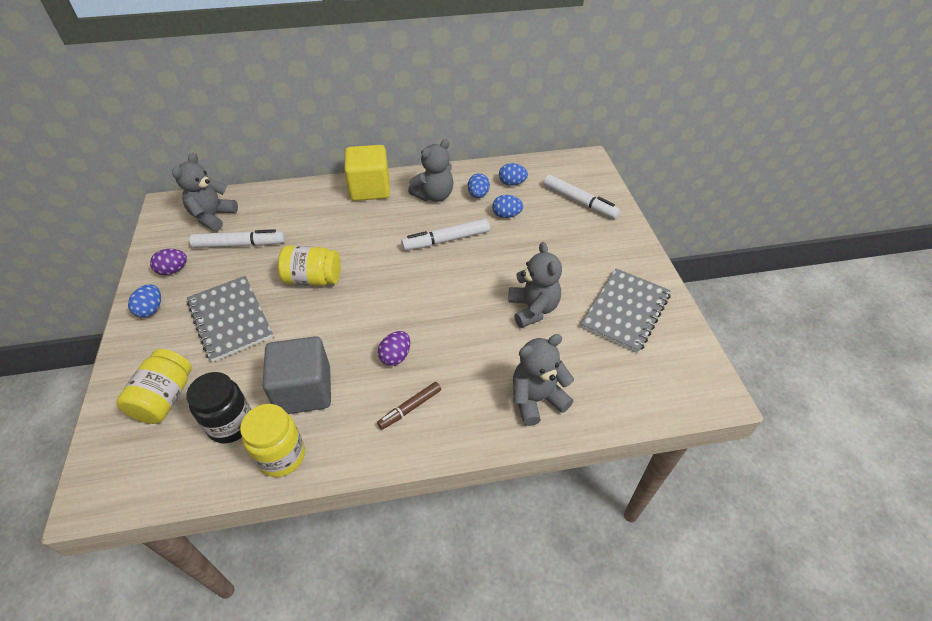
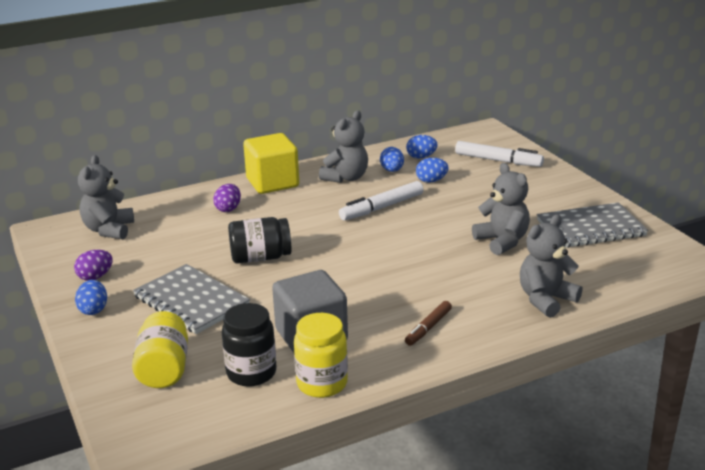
camera: 15 degrees left, 20 degrees down
(239, 244) = (157, 246): white marker -> none
(313, 279) = (260, 257): yellow jar -> black jar
(396, 356) = (388, 296): purple egg -> purple egg (228, 209)
(625, 311) = (591, 228): grey notebook -> grey notebook turned 60 degrees clockwise

